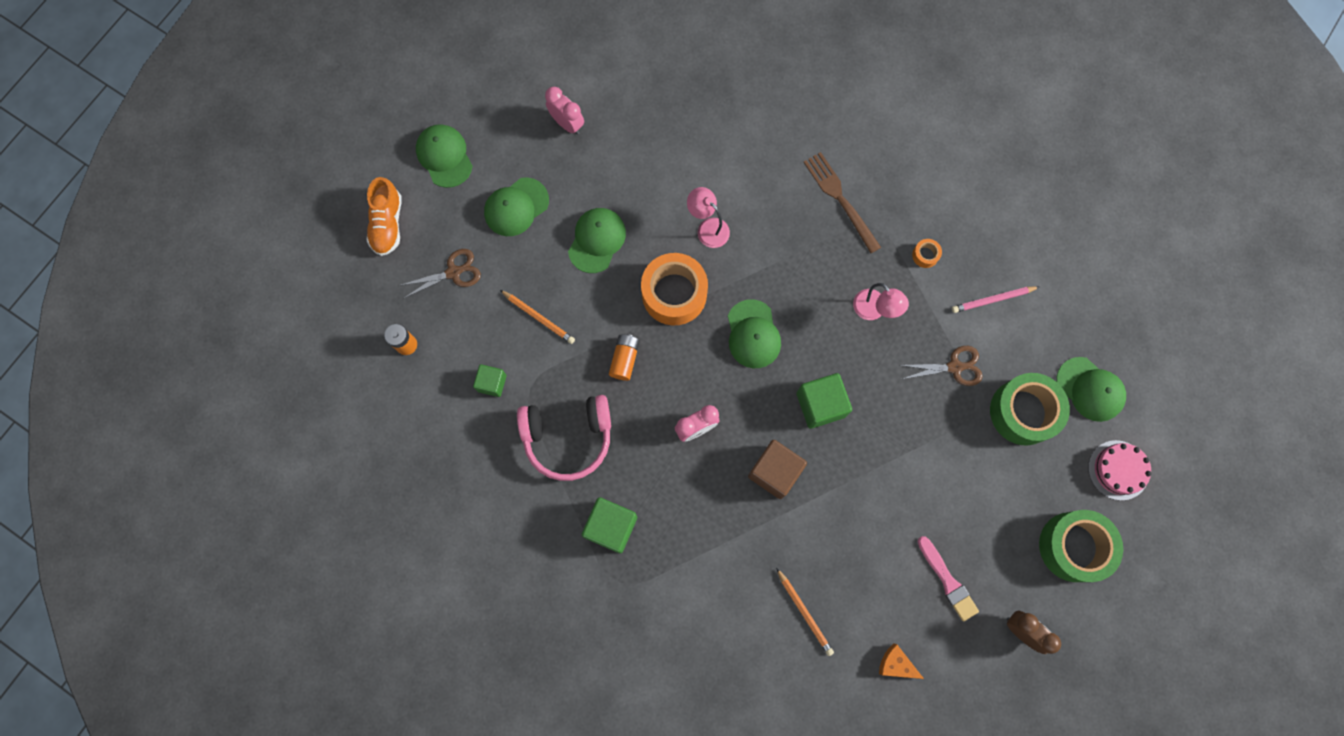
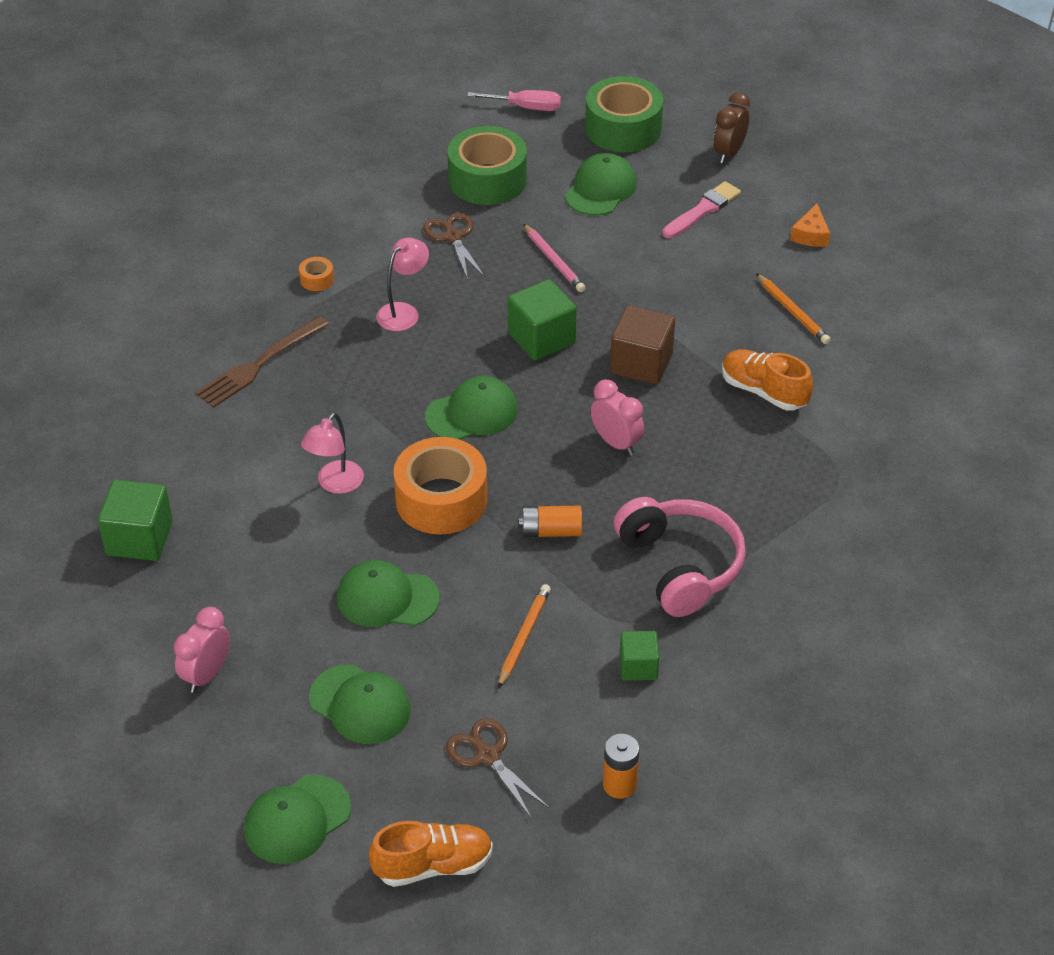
camera: 105 degrees left, 30 degrees down
(611, 527) = (776, 498): green cube -> green cube (139, 538)
(721, 556) = (763, 391): none -> orange shoe
(804, 612) = (793, 312): orange pencil -> orange pencil turned 105 degrees clockwise
(992, 300) = (358, 218): pink pencil -> pink pencil (554, 261)
(1090, 389) = (442, 135): green cap -> green cap (600, 189)
(1118, 470) = (526, 107): pink cake -> pink screwdriver

